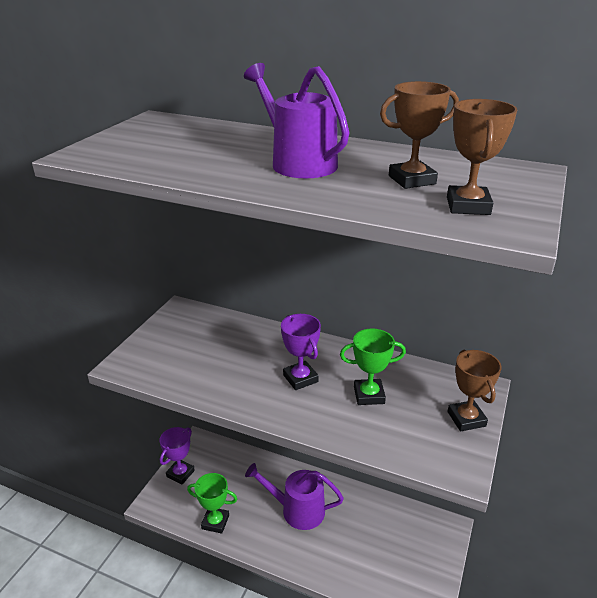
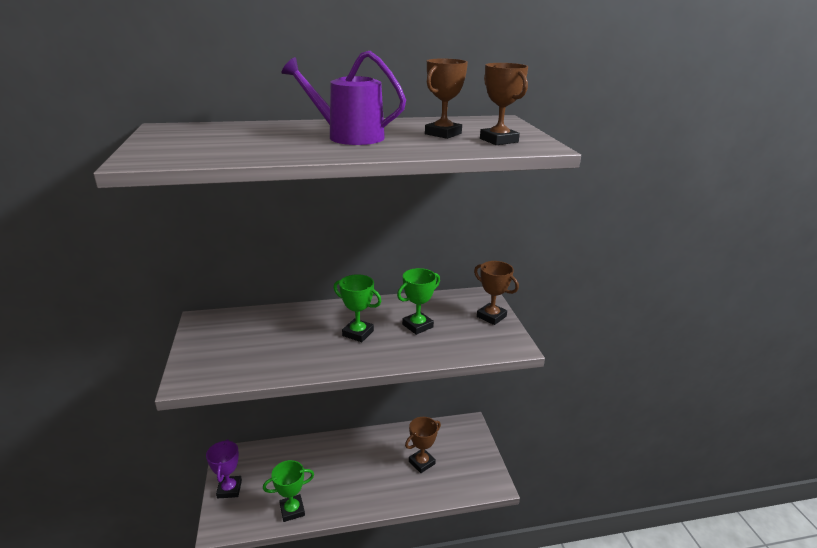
camera: 35 degrees left, 5 degrees down
(297, 510) = (355, 466): purple watering can -> none
(300, 378) = (358, 333): purple trophy -> green trophy
(365, 542) = (421, 462): none -> brown trophy

